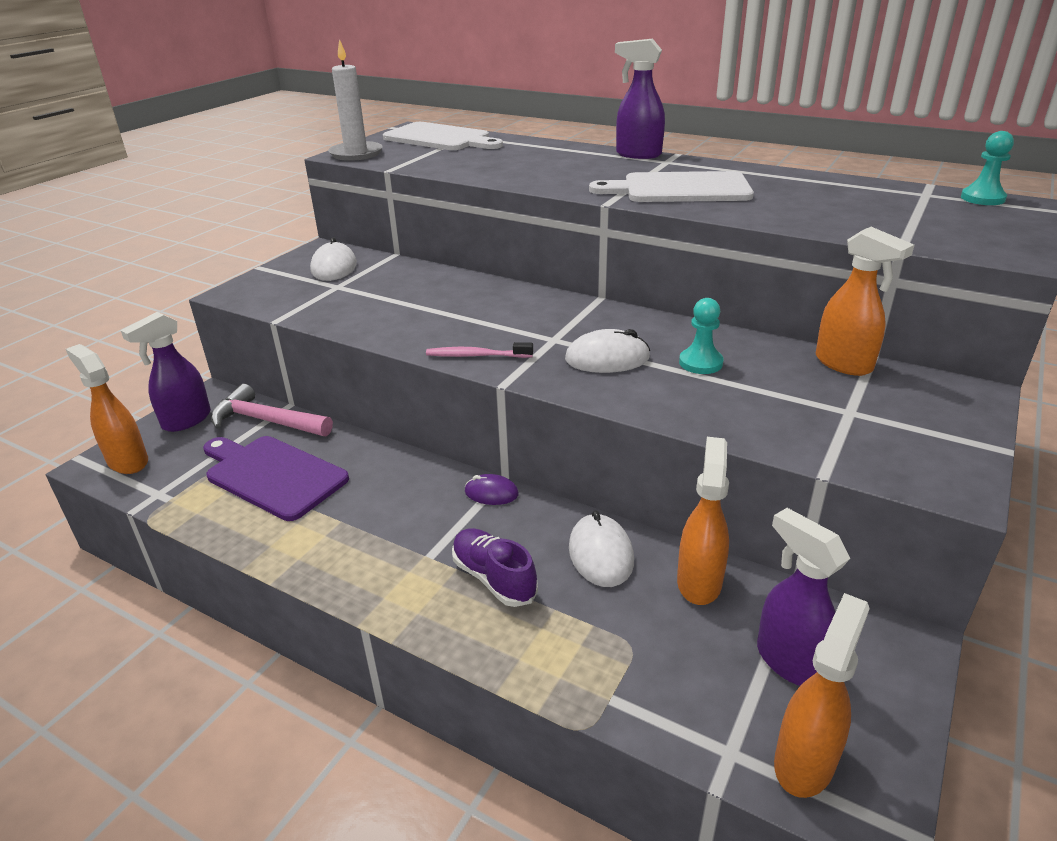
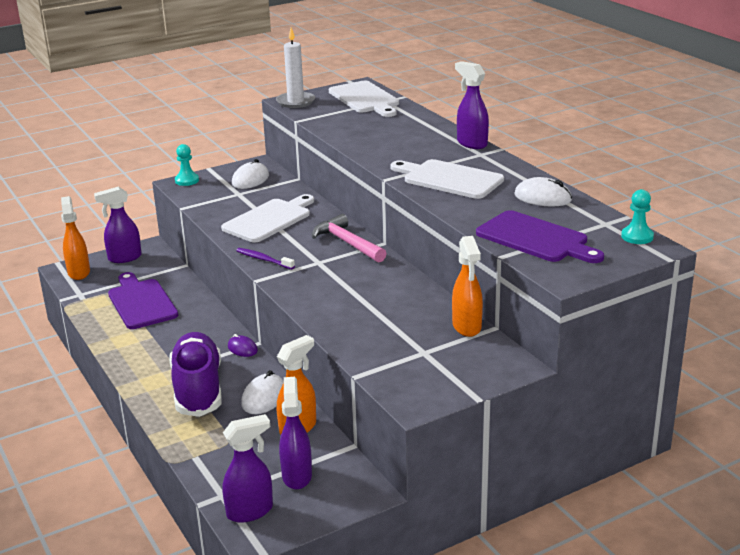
camera: 30 degrees right, 5 degrees down
(266, 421) = (164, 271): pink hammer -> pink hammer (347, 243)
(419, 306) = (269, 219): none -> white cutting board
(476, 355) = (263, 259): pink toothbrush -> purple toothbrush
(494, 578) = (198, 389): purple shoe -> purple shoe, size x1.81
(607, 358) = (332, 282): white mouse -> white mouse (543, 197)
(700, 363) = (382, 300): turquoise pawn -> turquoise pawn (187, 180)
(804, 761) = (250, 511): orange spray bottle -> purple spray bottle
(894, 223) = (536, 239): none -> purple cutting board

